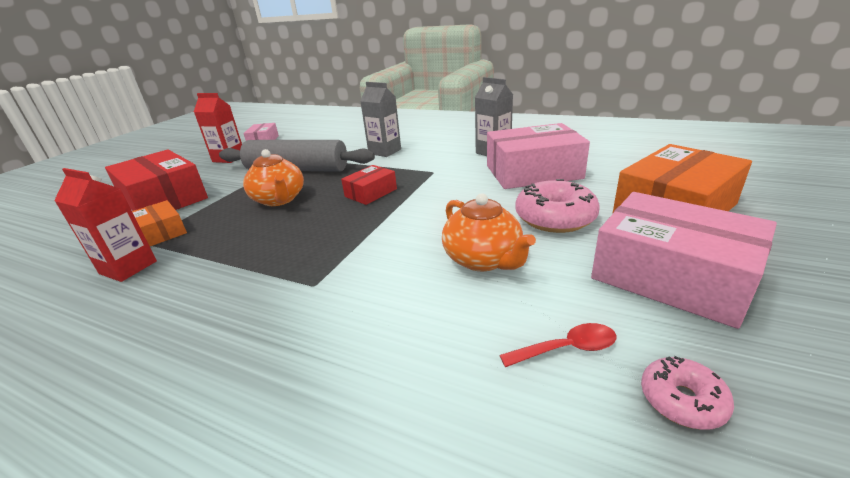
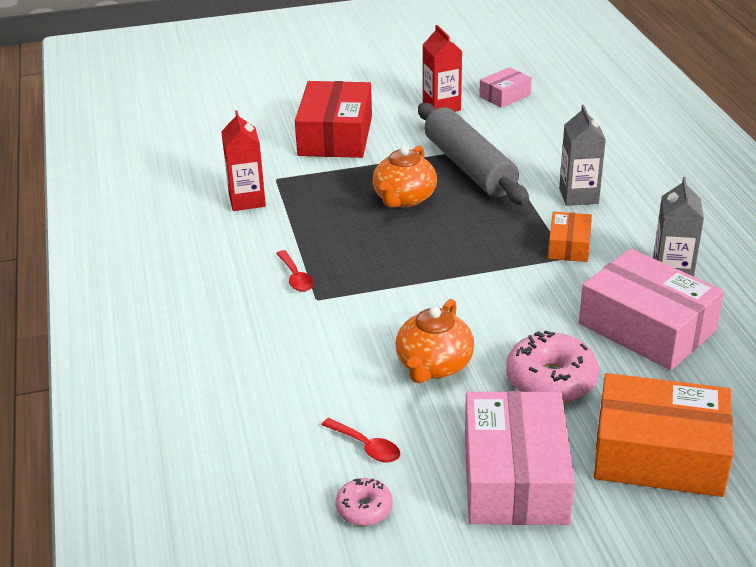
camera: 50 degrees right, 5 degrees up
(162, 232) = (296, 177): orange box -> orange box (568, 246)
(268, 284) = (296, 277): none -> red spoon
(371, 193) = (475, 243): red box -> none

